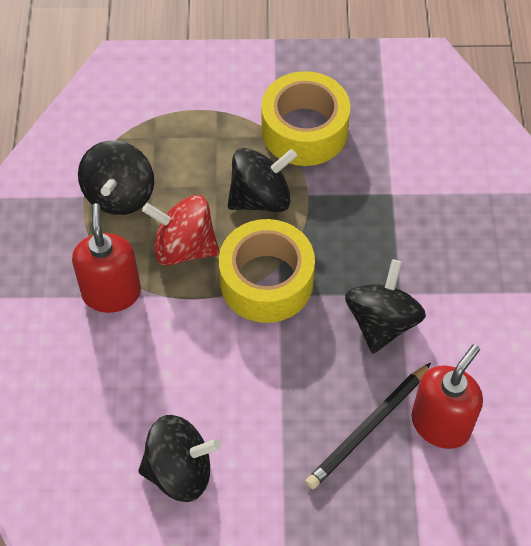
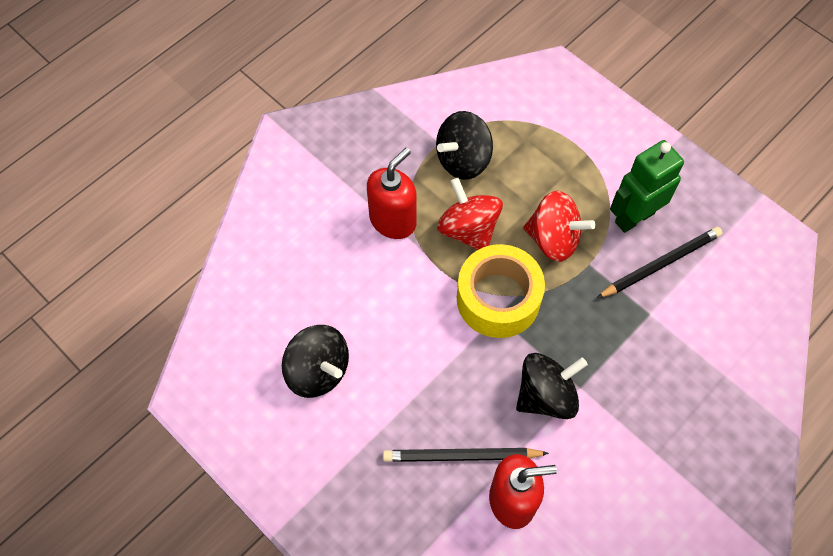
camera: 45 degrees right, 5 degrees up
(260, 198) = (553, 239): black spinning top -> red spinning top
(304, 130) = (634, 217): yellow tape -> green robot
(360, 149) = (660, 264): none -> black pencil

